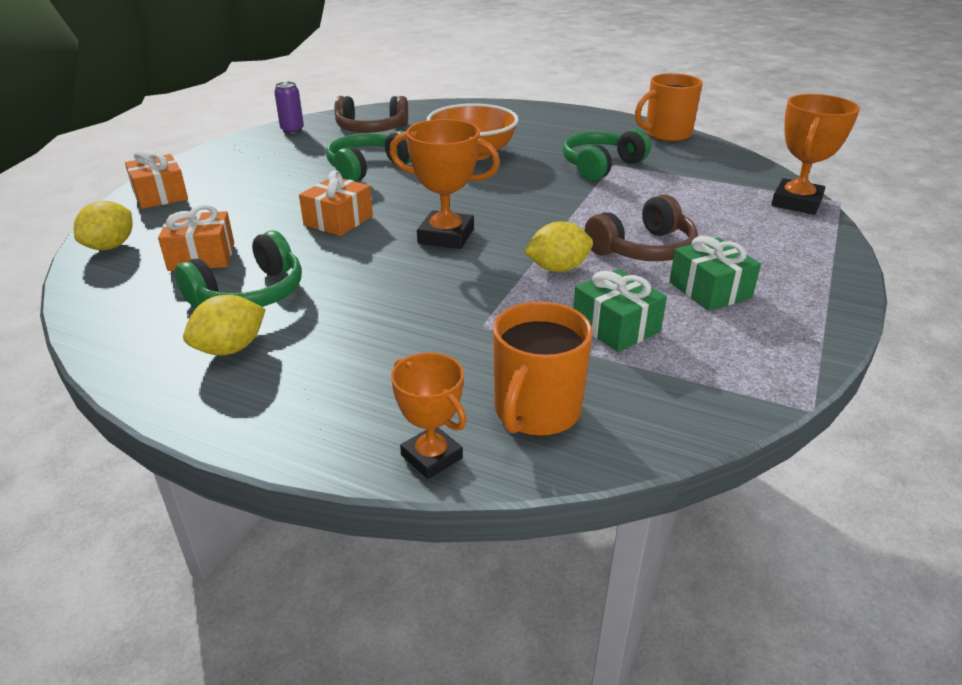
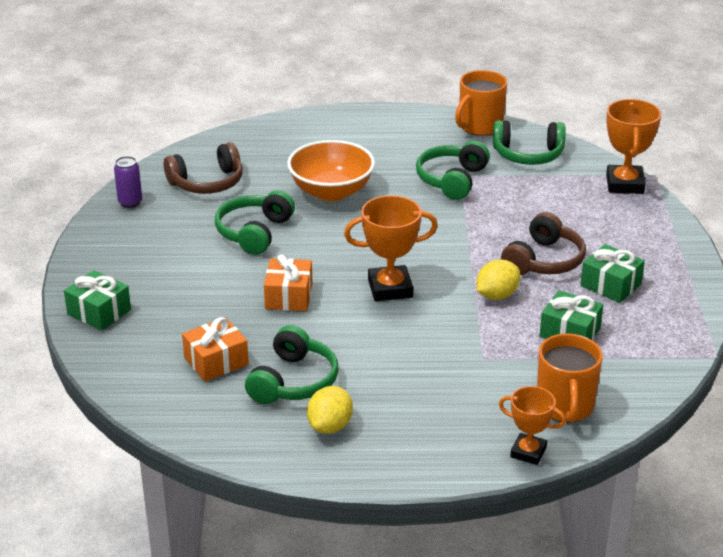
camera: 25 degrees left, 0 degrees up
(111, 246) = (126, 374): yellow lemon -> none
(160, 195) = (99, 312): orange gift -> green gift
(700, 161) = (528, 154): none -> green headphones

